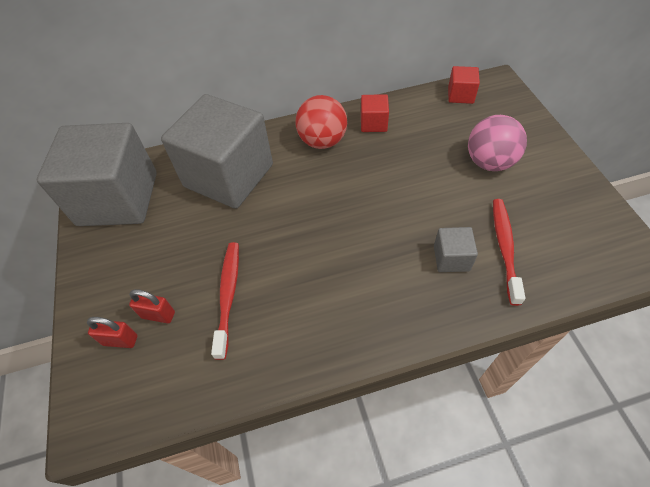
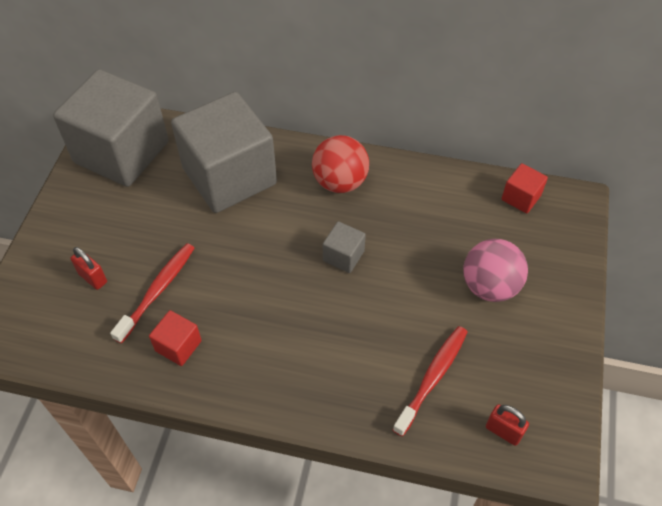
camera: 25 degrees right, 0 degrees up
(120, 340) = (52, 284): red padlock -> red padlock (503, 431)
(373, 123) = (404, 186): red cube -> red cube (178, 346)
(451, 258) = (374, 361): grey cube -> grey cube (343, 256)

